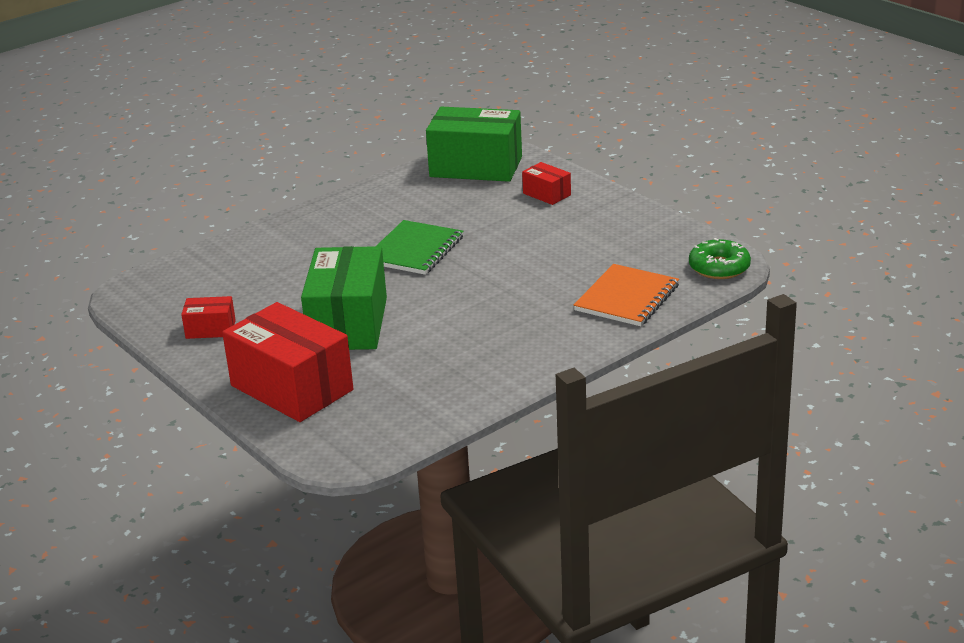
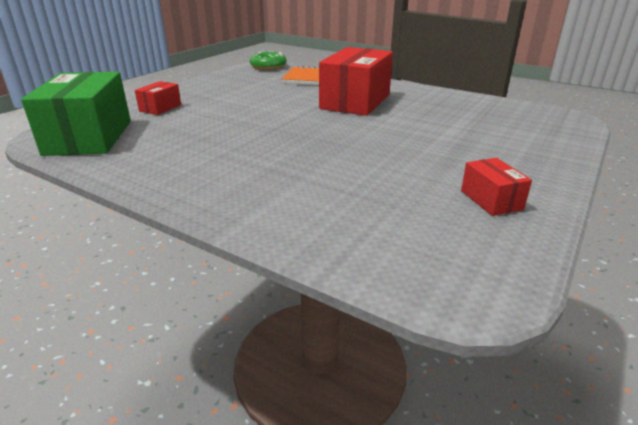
camera: 110 degrees left, 0 degrees up
(292, 388) = (525, 144): red box -> red box (355, 101)
(348, 324) = (415, 141): green box -> none
(414, 250) = (274, 137): green notebook -> none

